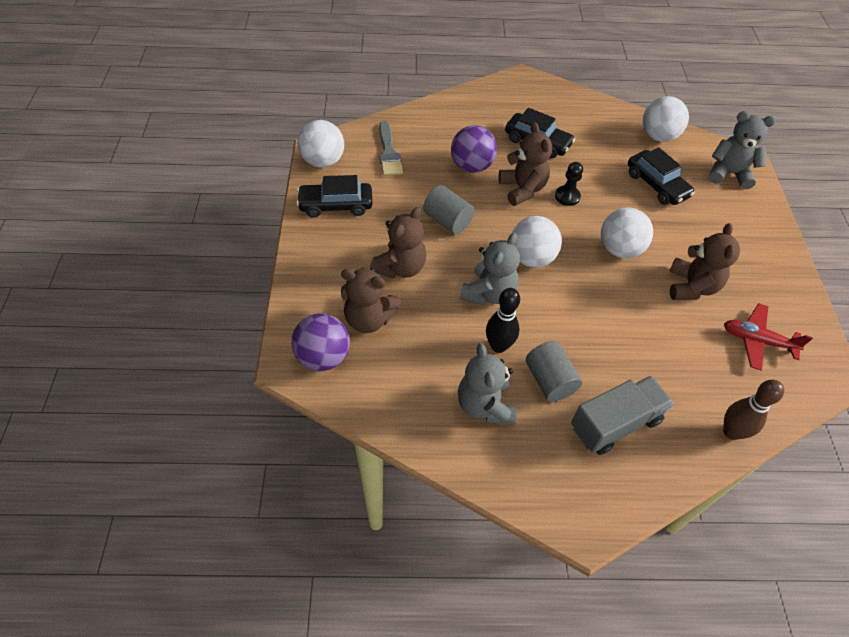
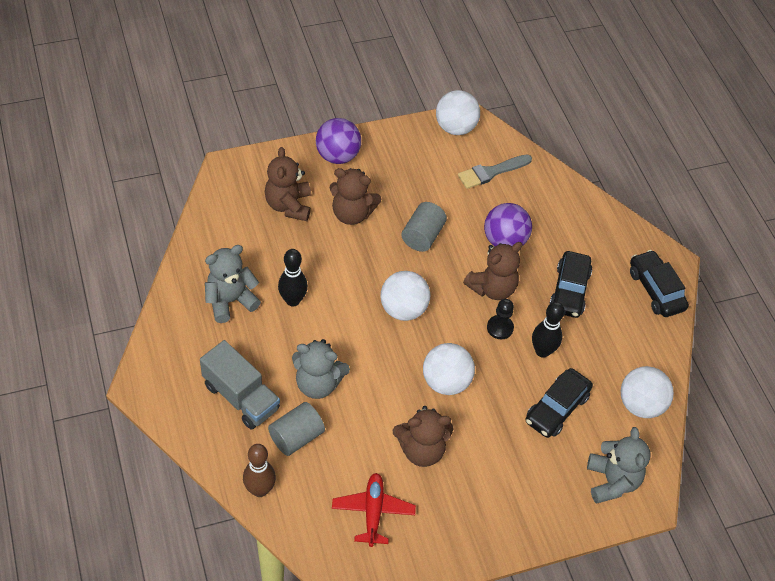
camera: 70 degrees right, 0 degrees up
(323, 357) = (241, 186): purple ball -> purple ball (337, 156)
(336, 205) = (404, 151): black car -> black car (655, 290)
(489, 293) = (348, 283): grey teddy bear -> grey teddy bear (318, 384)
(549, 380) = (269, 343): grey cylinder -> grey cylinder (296, 437)
(597, 177) = (542, 351): none -> black bowling pin

